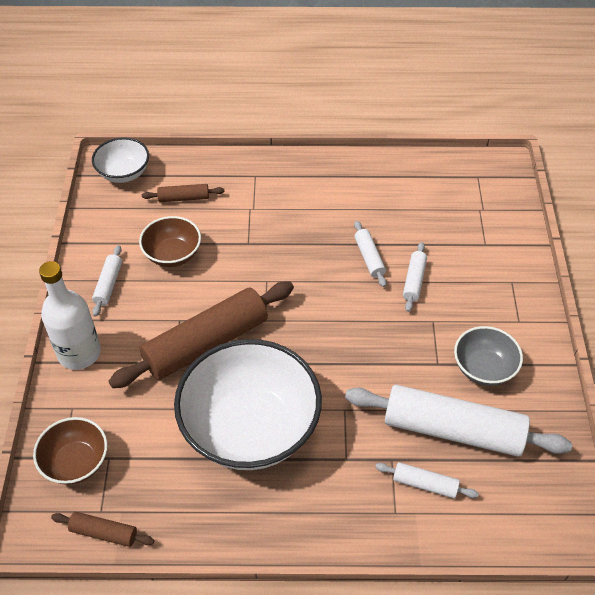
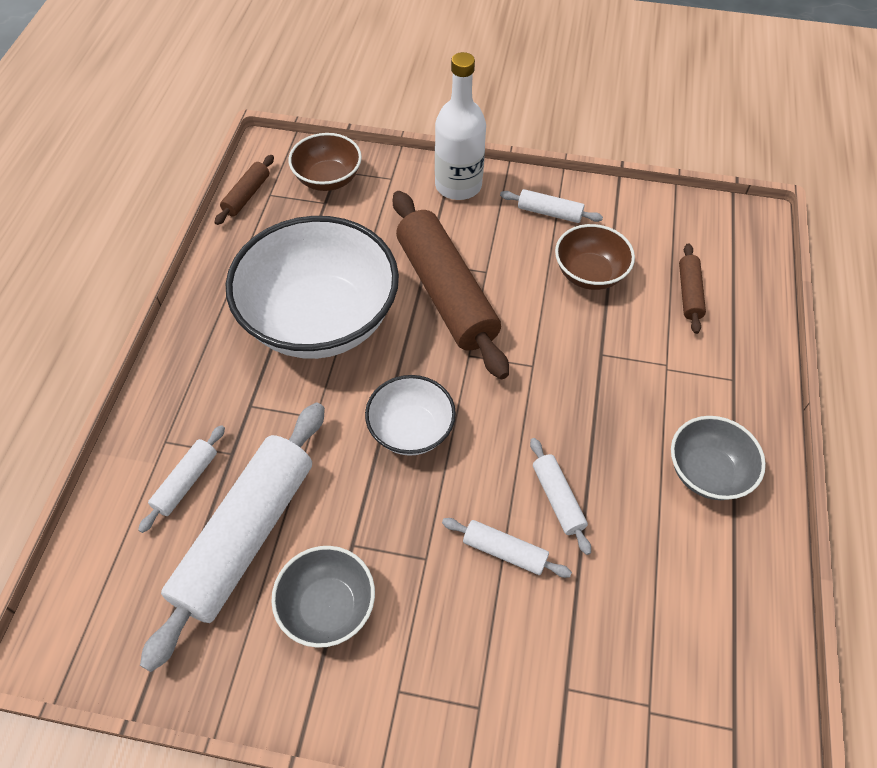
camera: 100 degrees right, 5 degrees up
(124, 173) = (736, 236): white bowl -> white bowl (411, 430)
(328, 188) = (707, 472): none -> grey bowl
(369, 258) = (557, 499): white rolling pin -> white rolling pin turned 75 degrees clockwise

